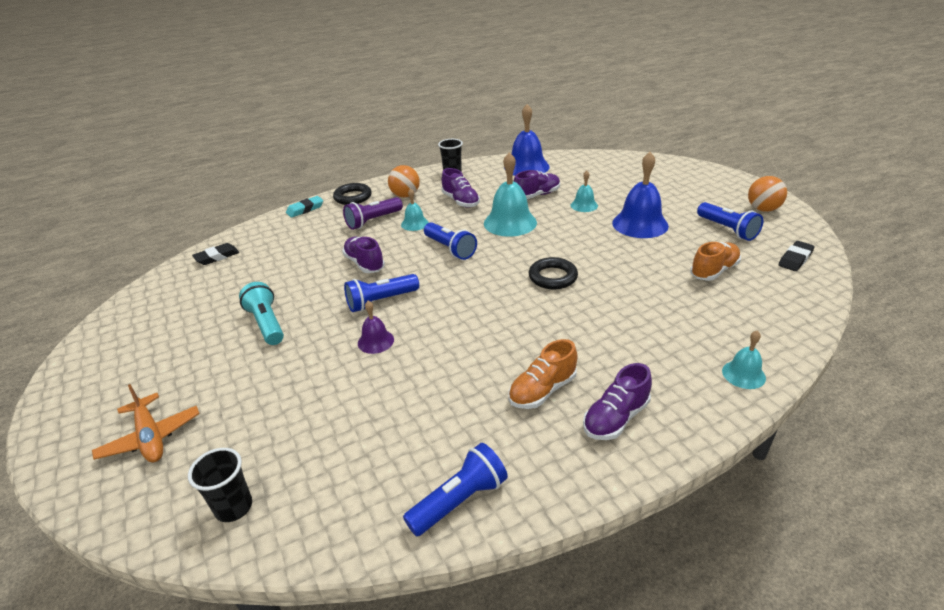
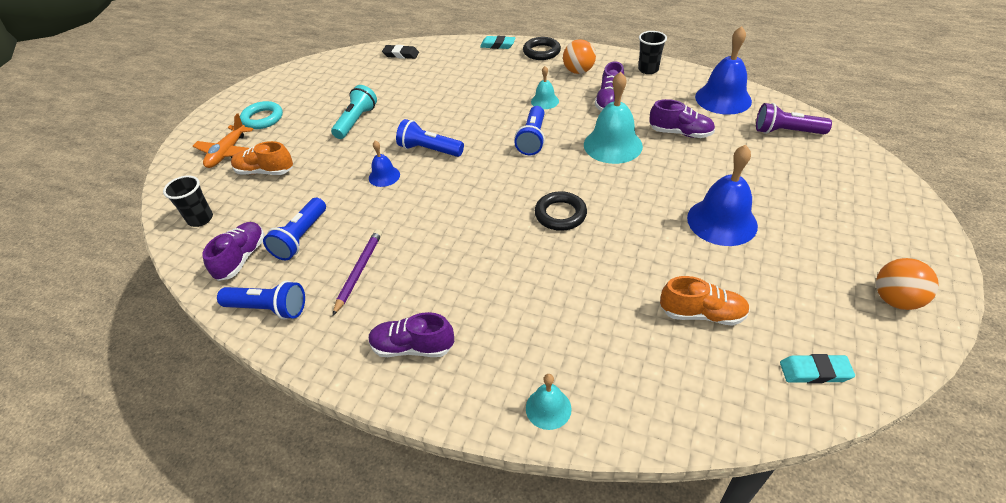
camera: 50 degrees right, 10 degrees up
(141, 385) = (262, 118): none -> turquoise ring
(364, 264) = (464, 114): purple shoe -> purple shoe (242, 258)
(373, 221) = (522, 81): purple flashlight -> purple flashlight (786, 132)
(375, 341) = (384, 176): purple bell -> blue bell
(484, 411) = (359, 271): none -> purple pencil
(542, 390) = (408, 289): orange shoe -> orange shoe (265, 171)
(584, 205) = (704, 169): turquoise bell -> none
(727, 229) = (802, 289): blue flashlight -> blue flashlight (301, 237)
(795, 259) = (814, 372): black eraser -> turquoise eraser

